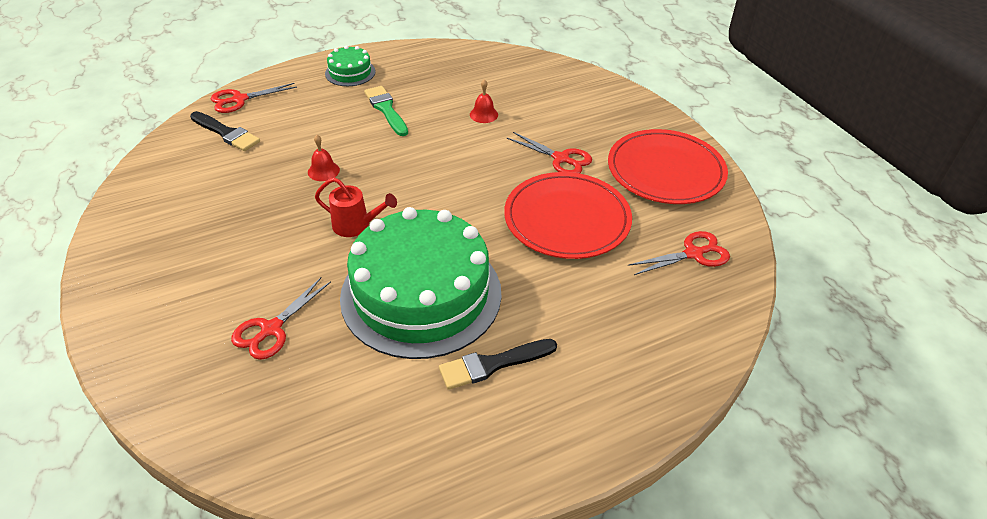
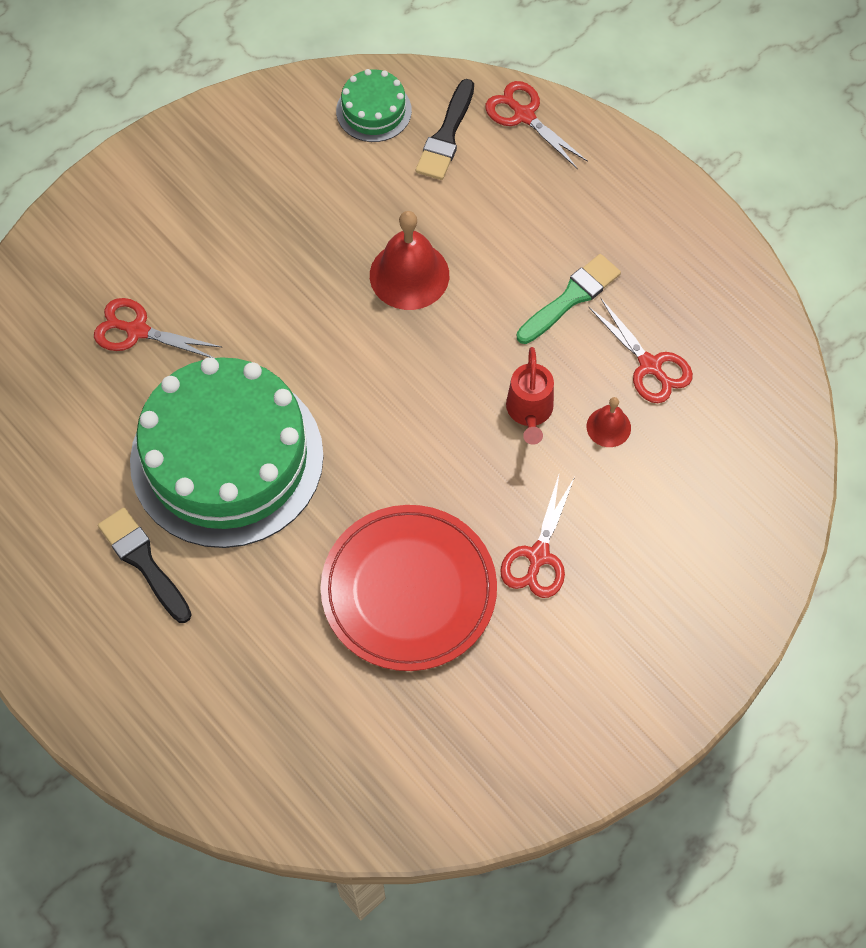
camera: 75 degrees right, 20 degrees up
(323, 171) = (409, 275): red bell -> red bell, size x1.87
(350, 72) = (646, 218): green cake -> green cake (373, 110)
(356, 226) = (319, 351): red watering can -> red watering can (529, 412)
(665, 171) = (561, 705): red plate -> none
(693, 254) = (389, 762): red scissors -> red scissors (650, 366)

